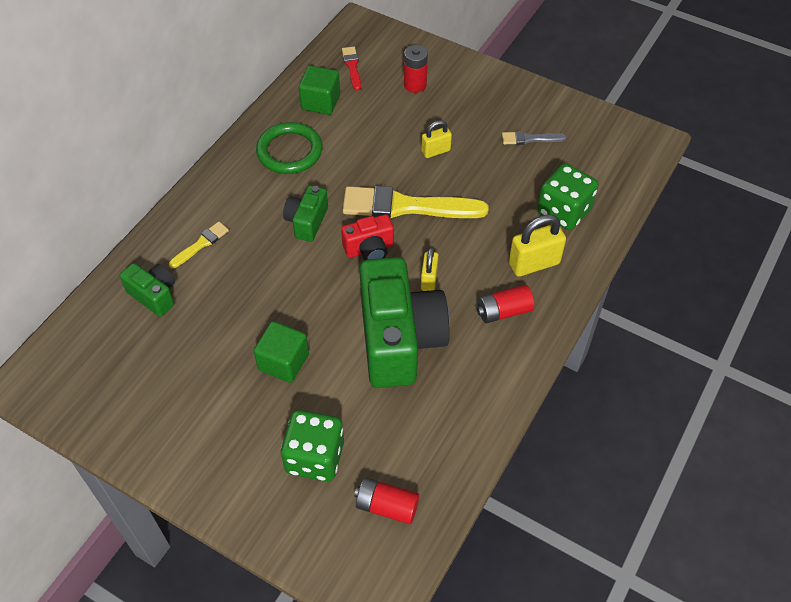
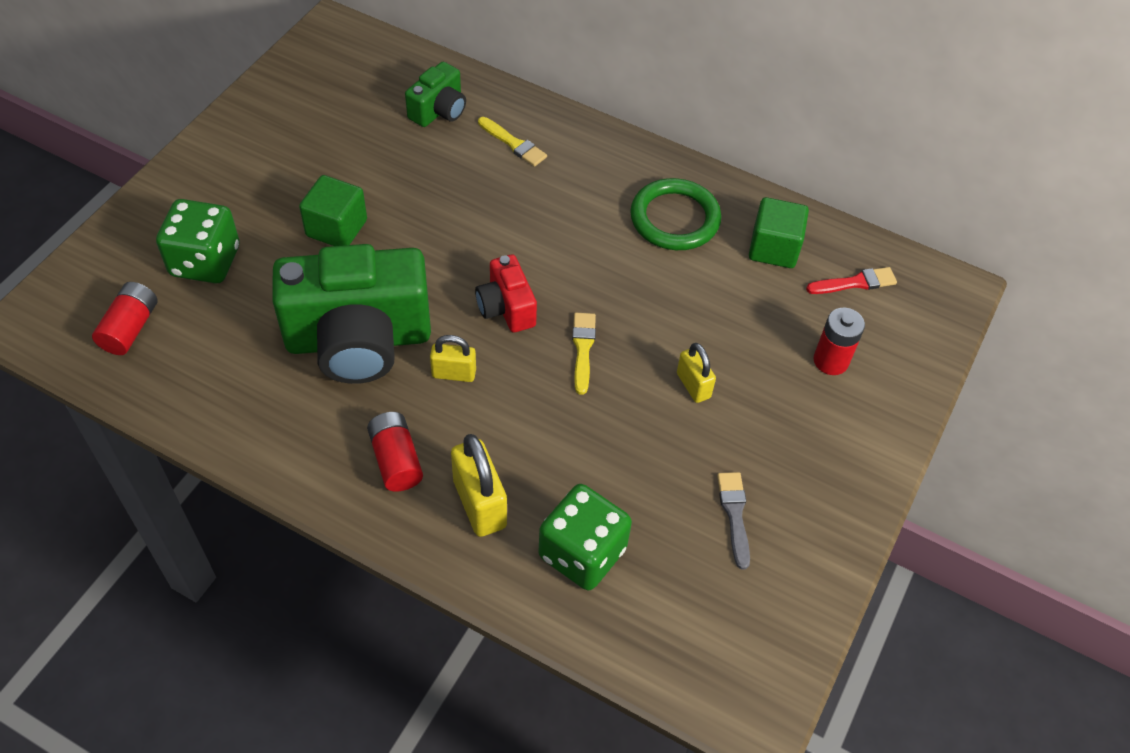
camera: 85 degrees right, 0 degrees up
(307, 222) = (552, 241): green camera -> none
(406, 206) = (583, 349): yellow brush -> yellow brush, size x0.47

